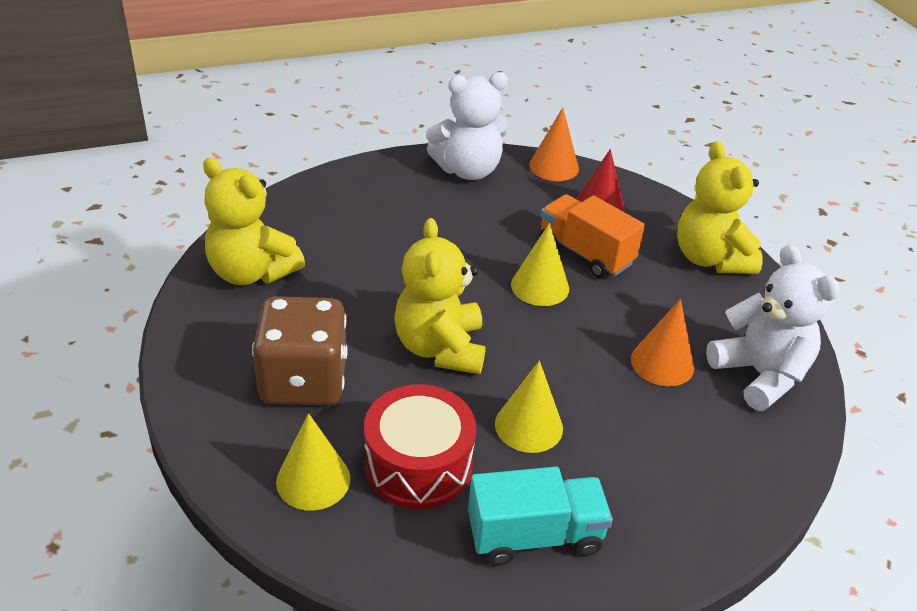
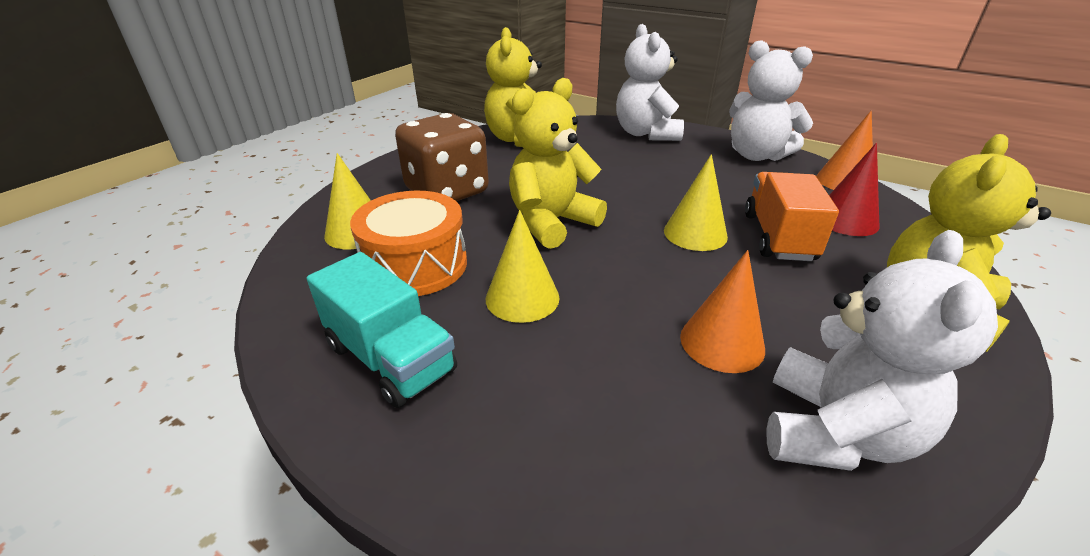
camera: 55 degrees right, 5 degrees down
(350, 192) = (646, 134): none -> white teddy bear
(418, 464) = (415, 265): red drum -> orange drum

